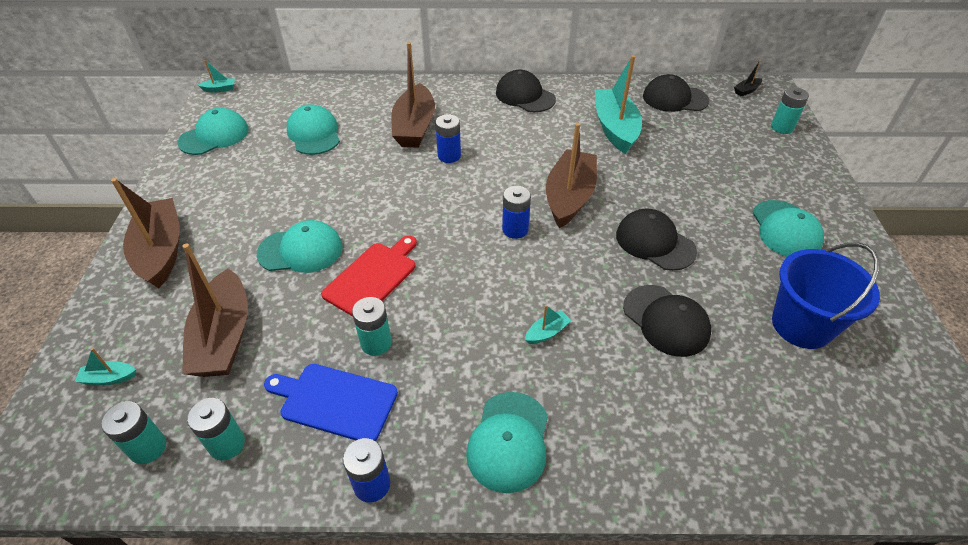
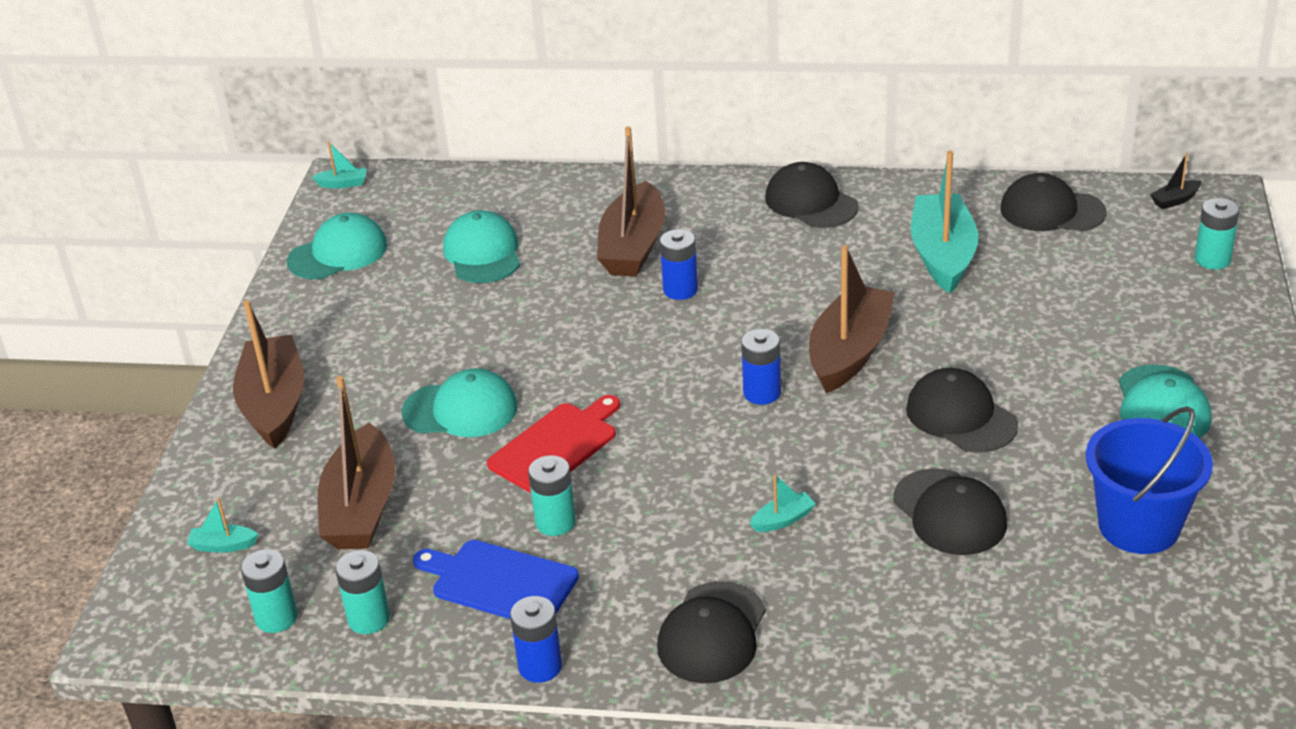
camera: 10 degrees right, 10 degrees down
(509, 441) = (712, 633): turquoise cap -> black cap

